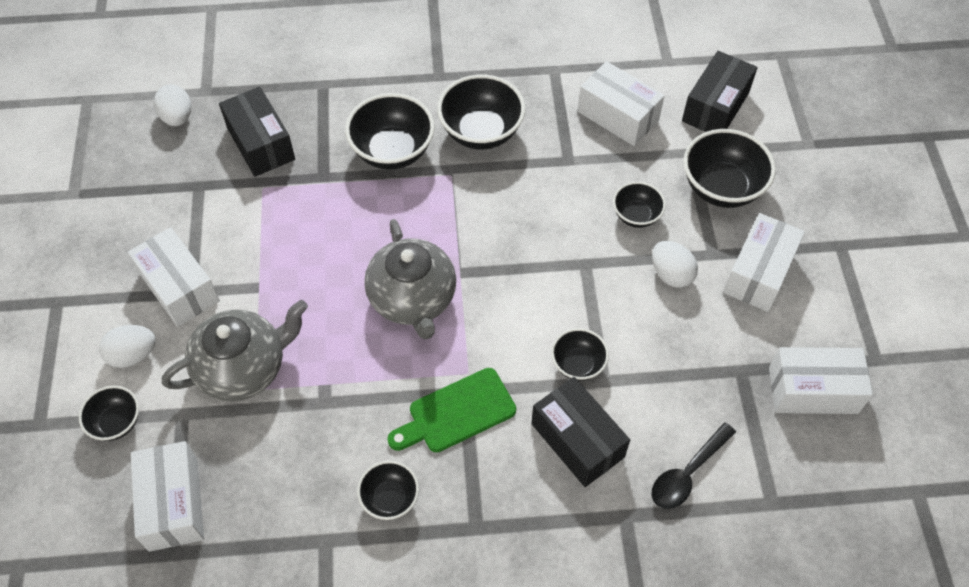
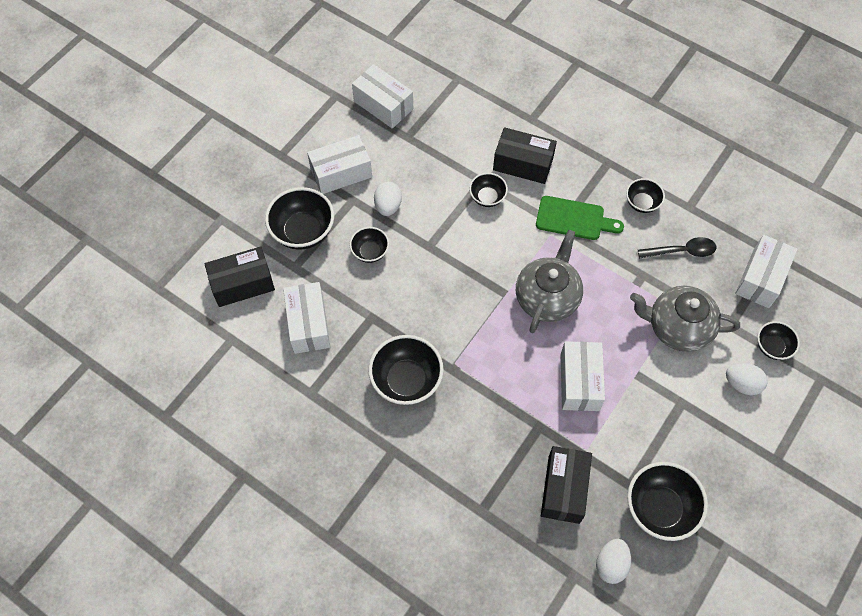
camera: 140 degrees left, 5 degrees up
(179, 287) = (688, 411): white box -> white box (579, 382)
(392, 151) = (477, 411): black bowl -> black bowl (659, 508)
(577, 440) = (523, 164): black box -> black box turned 75 degrees counterclockwise
(687, 473) = (484, 115): black spoon -> black spoon (682, 251)

